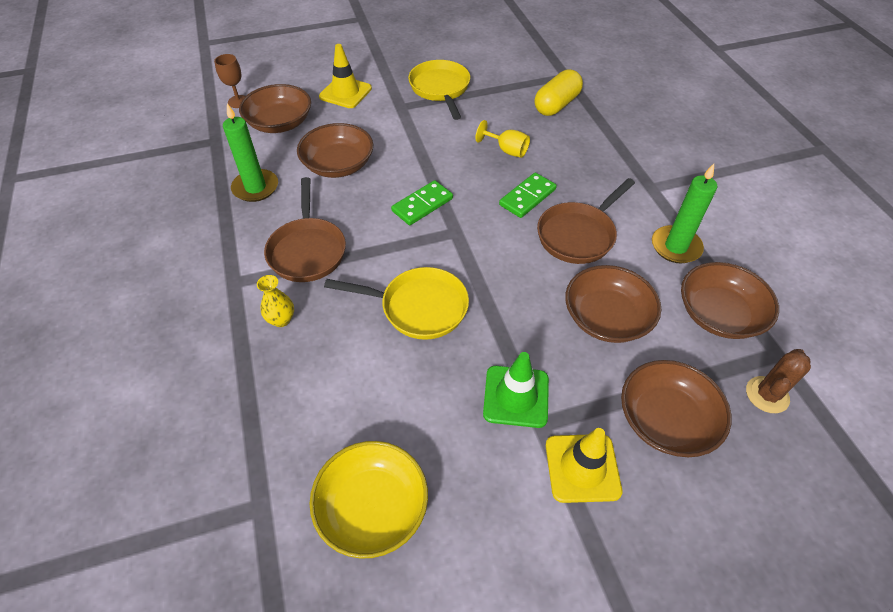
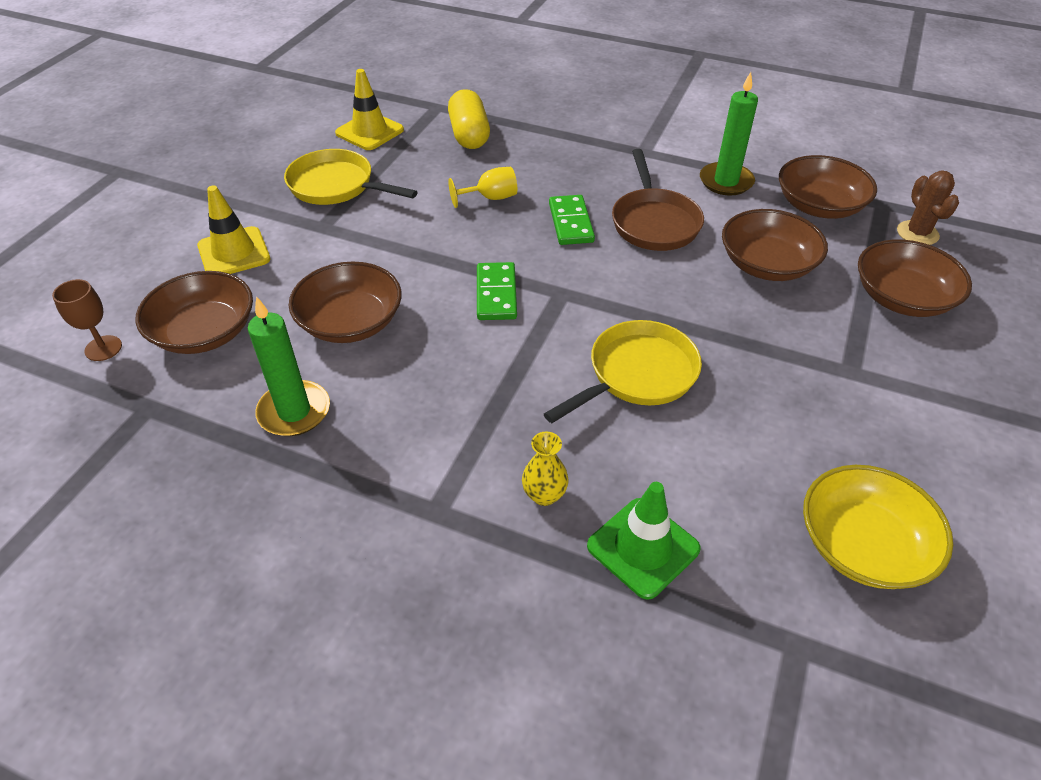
camera: 50 degrees left, 5 degrees down
(307, 250) = (459, 418): brown pan -> none
(516, 396) = (808, 370): green traffic cone -> green traffic cone (643, 547)
(582, 468) = (916, 373): yellow traffic cone -> yellow traffic cone (369, 132)

